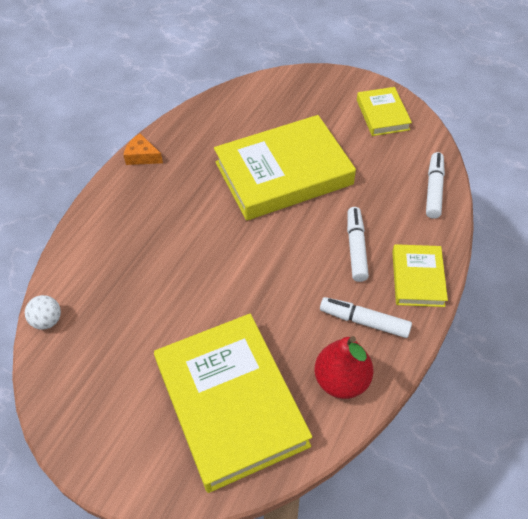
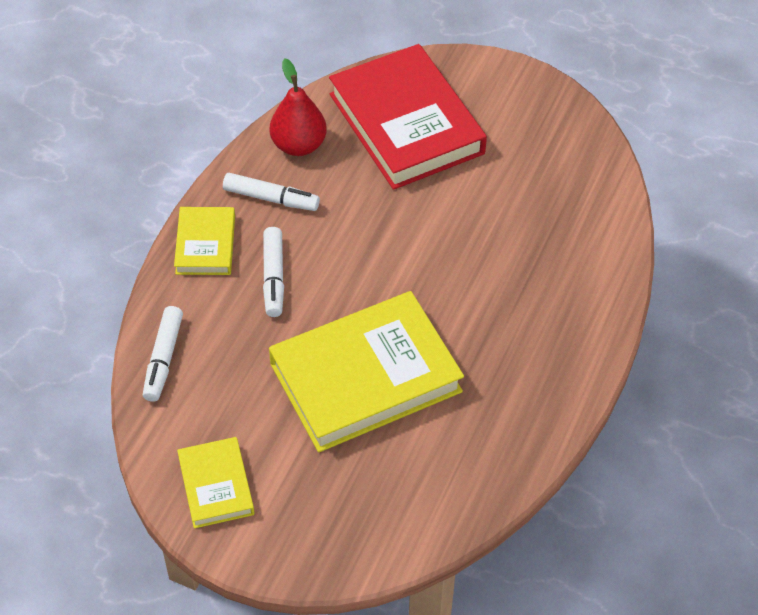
camera: 175 degrees right, 0 degrees up
(47, 320) = (613, 188): white ball -> none
(142, 156) = (568, 399): orange cheese -> none
(231, 403) = (406, 124): yellow book -> red book

